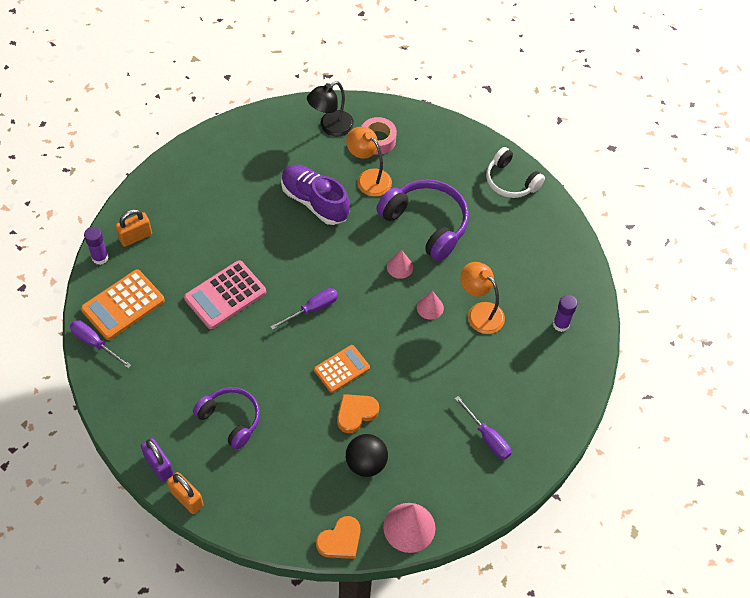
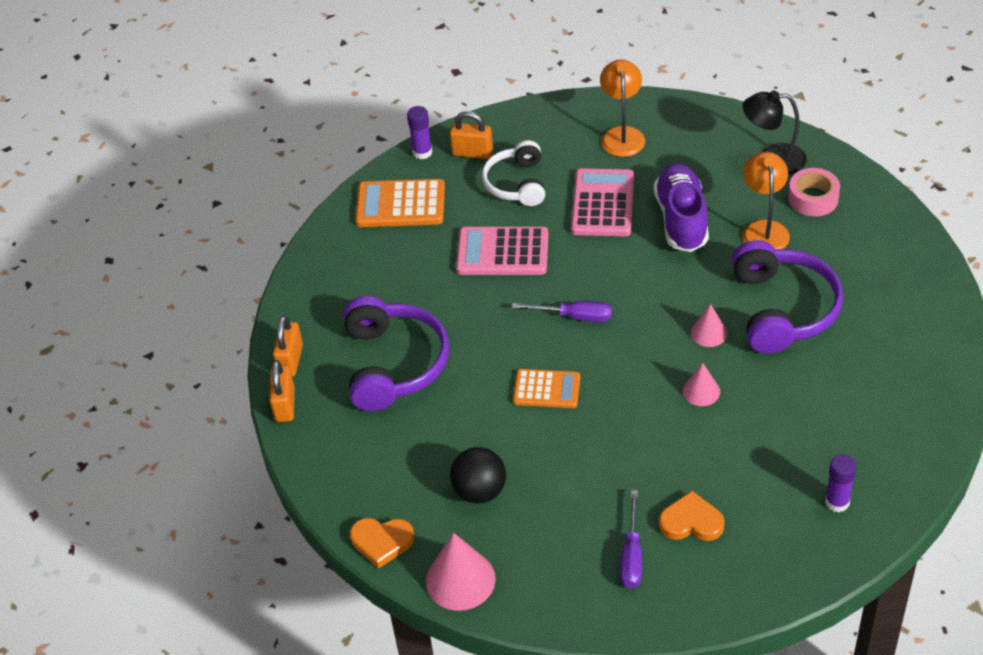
camera: 50 degrees right, 10 degrees down
(95, 343) = (343, 222): purple screwdriver -> none
(159, 465) = (290, 360): purple padlock -> orange padlock
(230, 419) = (393, 364): purple headphones -> purple headphones, size x1.53
(256, 221) = (603, 204): none -> pink calculator
(356, 413) = (518, 439): orange heart -> orange heart (691, 522)
(480, 312) = (752, 430): orange lamp -> orange lamp (622, 135)
(510, 181) = (930, 323): white headphones -> white headphones (517, 183)

